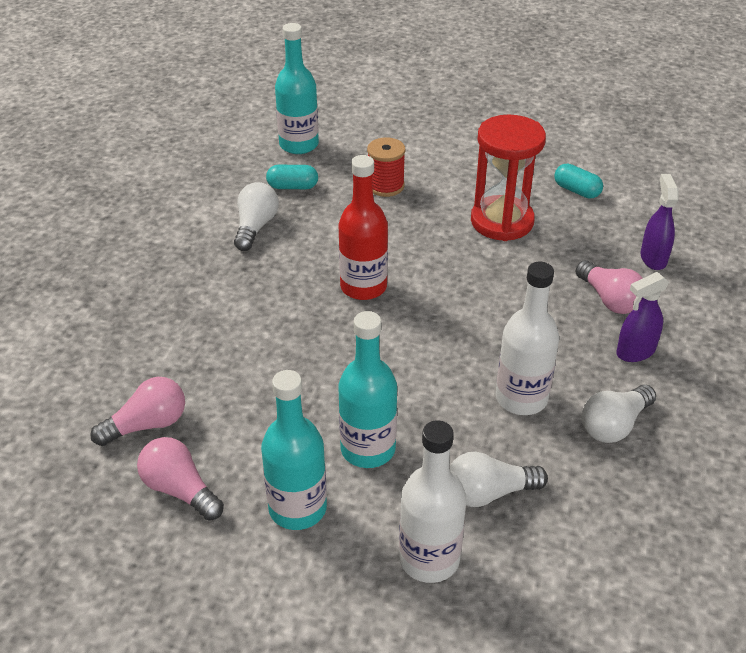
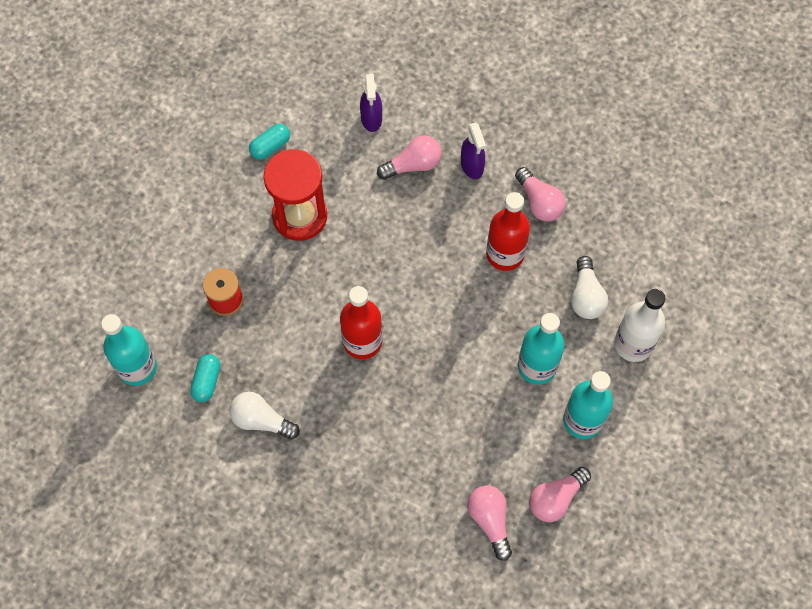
camera: 80 degrees left, 25 degrees up
(521, 398) = (505, 254): white bottle -> red bottle
(614, 425) = (539, 202): white light bulb -> pink light bulb
(653, 258) = (371, 118): purple spray bottle -> purple spray bottle turned 105 degrees counterclockwise

